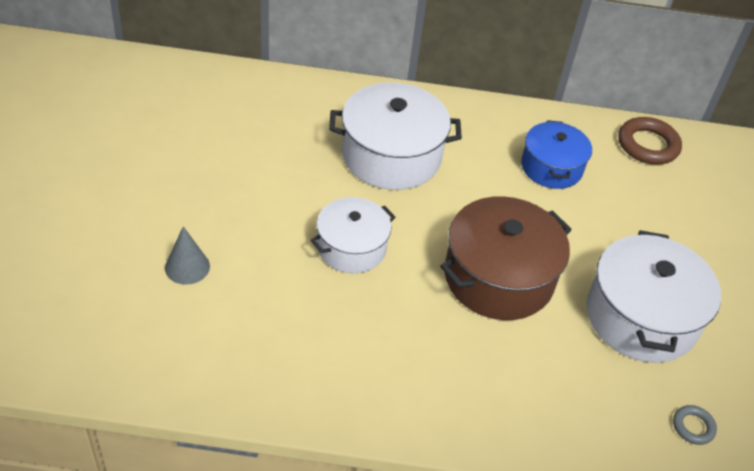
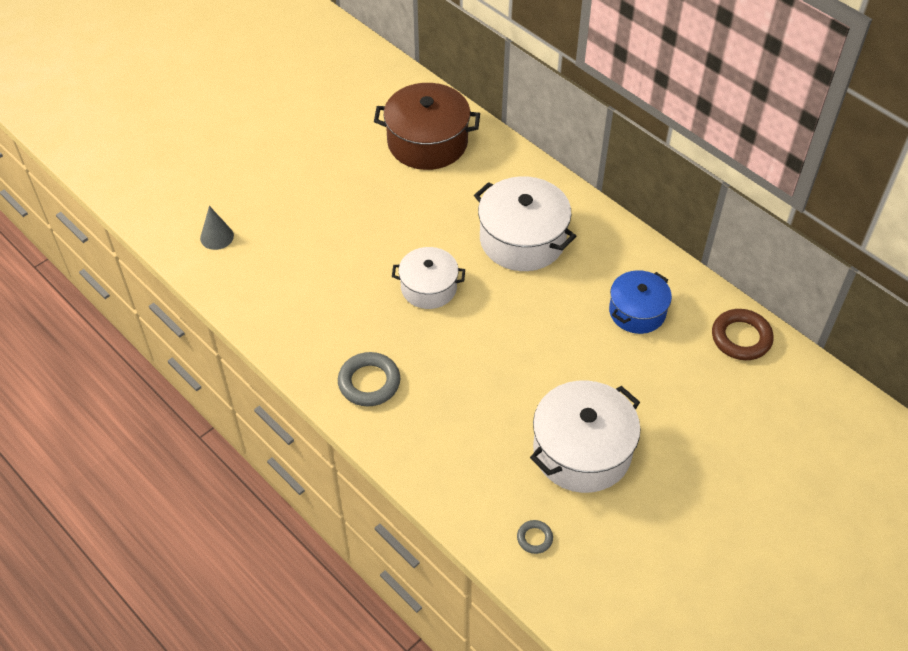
camera: 45 degrees right, 5 degrees up
(187, 267) = (316, 243): grey cone -> grey cone (217, 237)
(391, 378) = (369, 382): none -> grey ring
(498, 277) = (508, 364): brown pot -> brown pot (427, 142)

